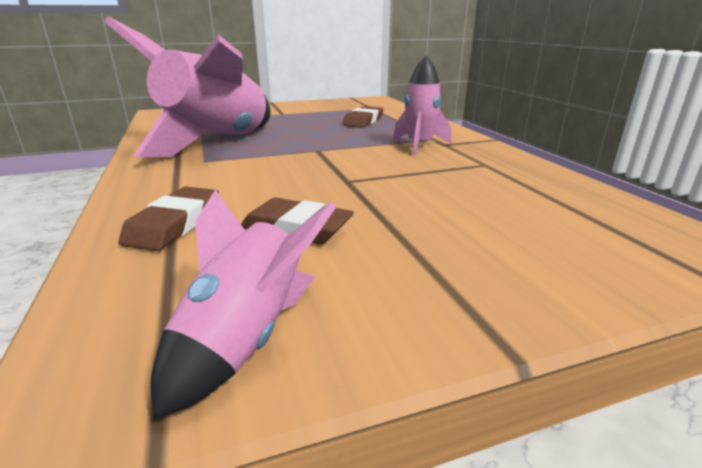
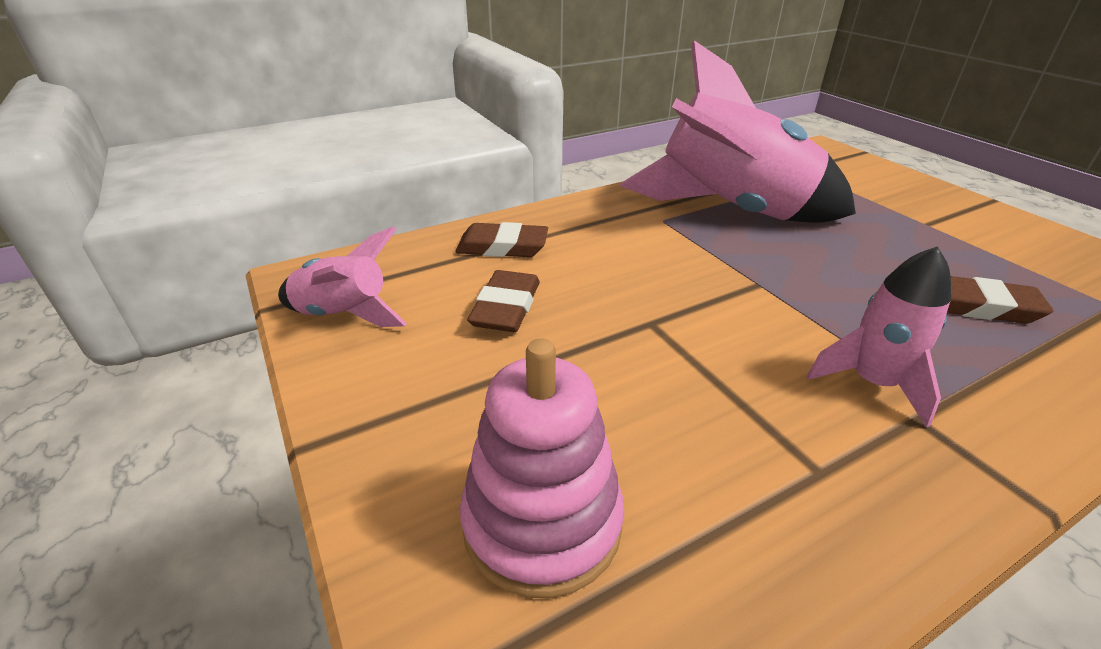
camera: 80 degrees right, 10 degrees up
(552, 230) = (542, 522): none -> pink stacking toy

